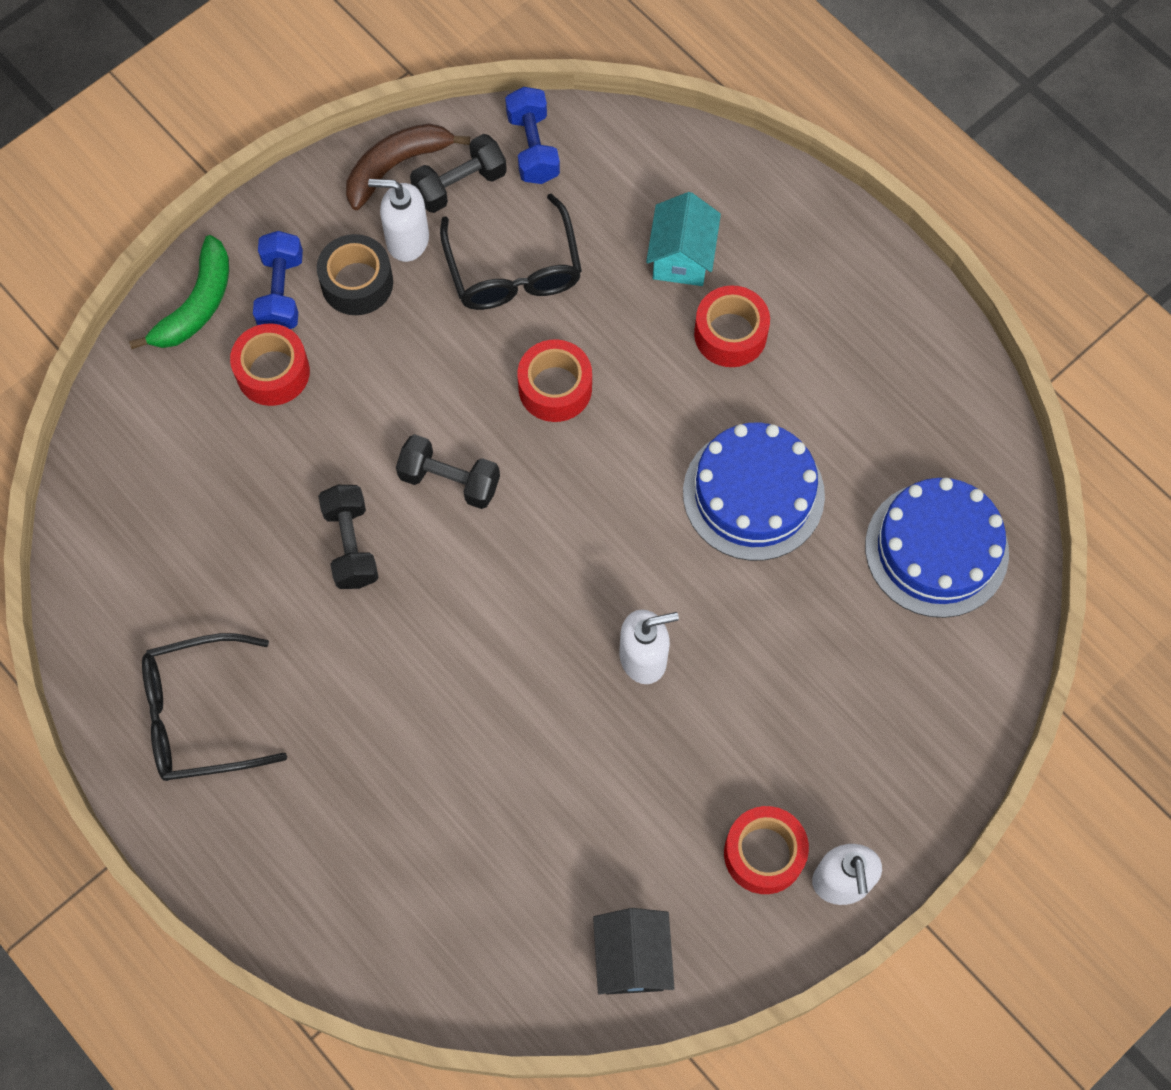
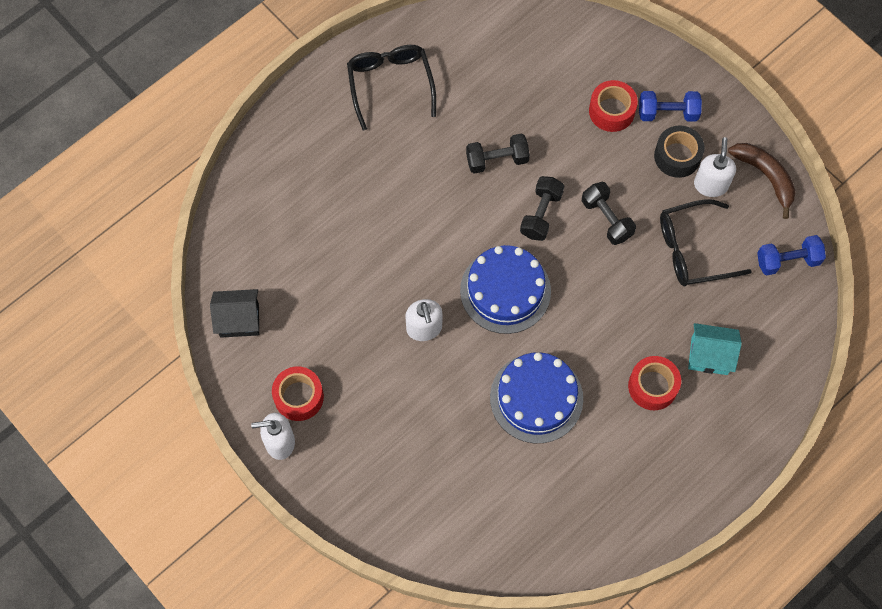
camera: 90 degrees right, 0 degrees up
(197, 304) = (656, 66): green banana -> none
(460, 185) = (754, 215): black dumbbell -> black dumbbell (606, 219)
(555, 388) = (607, 276): red tape -> none
(936, 549) = (499, 514): blue cake -> blue cake (505, 290)

